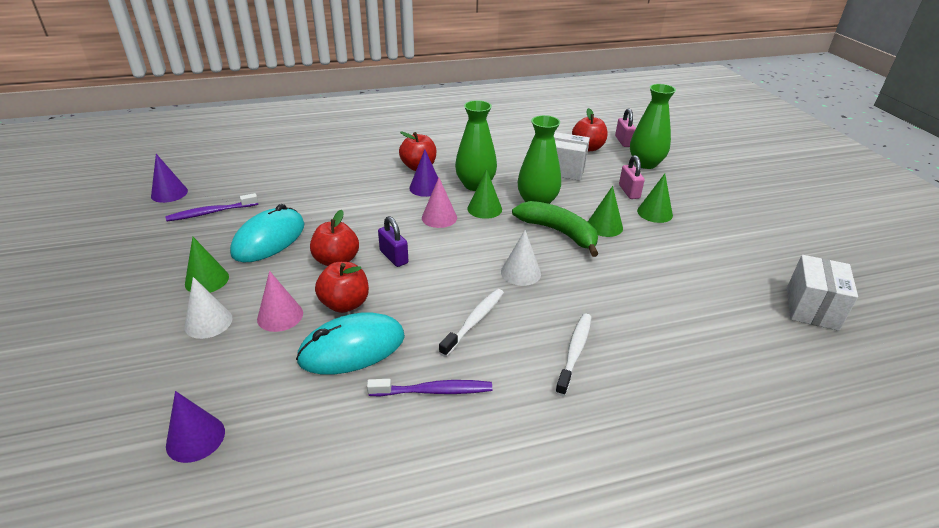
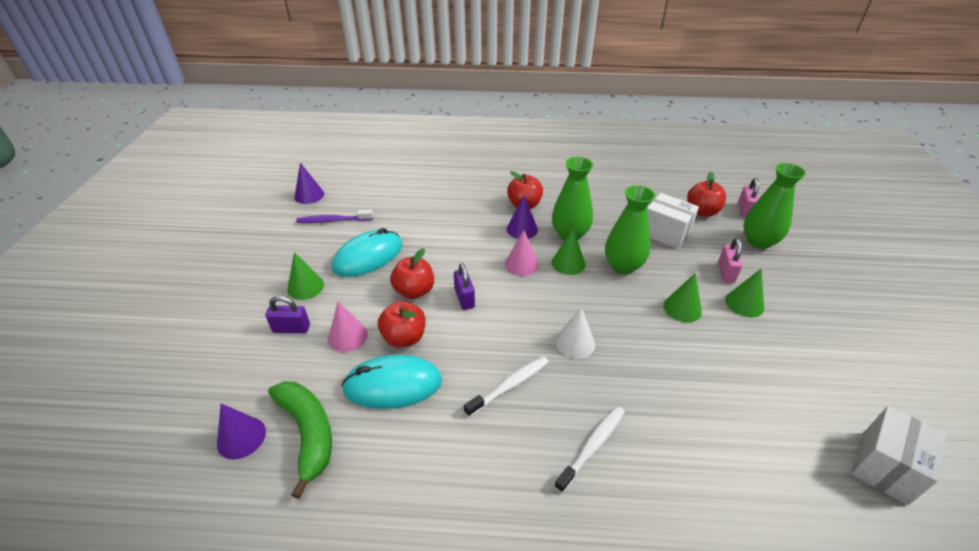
camera: 20 degrees right, 5 degrees up
(208, 322) = (291, 328): white cone -> purple padlock
(433, 391) = (444, 450): purple toothbrush -> none
(558, 232) = (631, 305): green banana -> green banana (308, 433)

